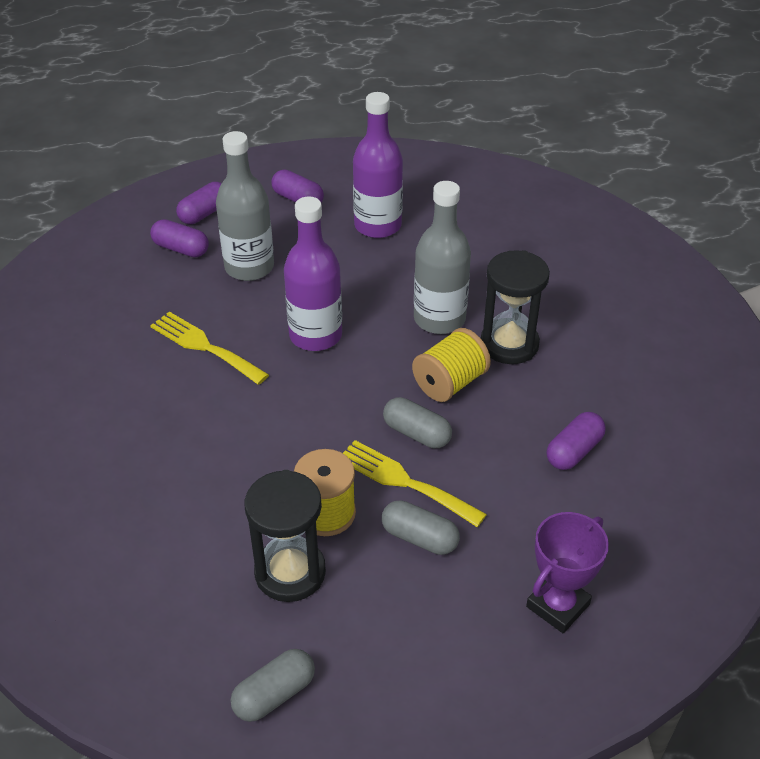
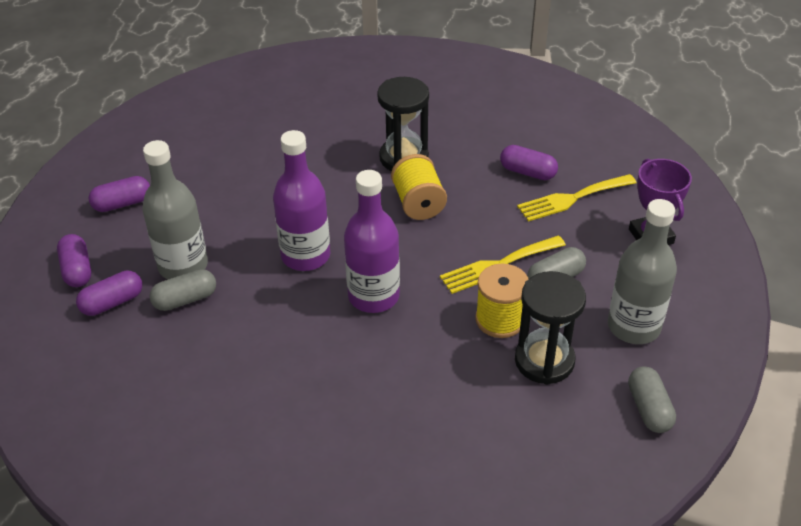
camera: 60 degrees left, 0 degrees up
(204, 346) = (259, 329): yellow fork -> yellow fork (572, 198)
(377, 226) = (206, 171): purple bottle -> purple bottle (373, 296)
(417, 433) = (456, 240): grey capsule -> grey capsule (185, 299)
(439, 319) = (347, 181): grey bottle -> grey bottle (633, 326)
(573, 451) = (527, 172): purple capsule -> purple capsule turned 45 degrees counterclockwise

